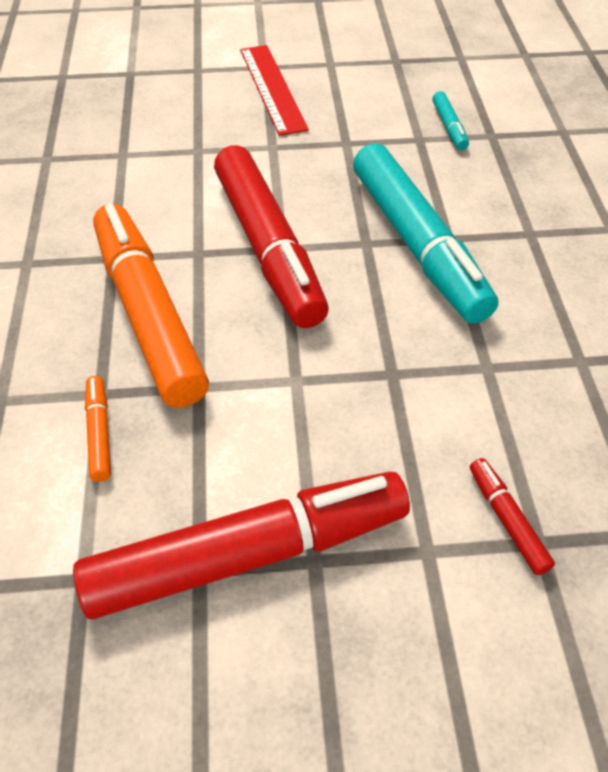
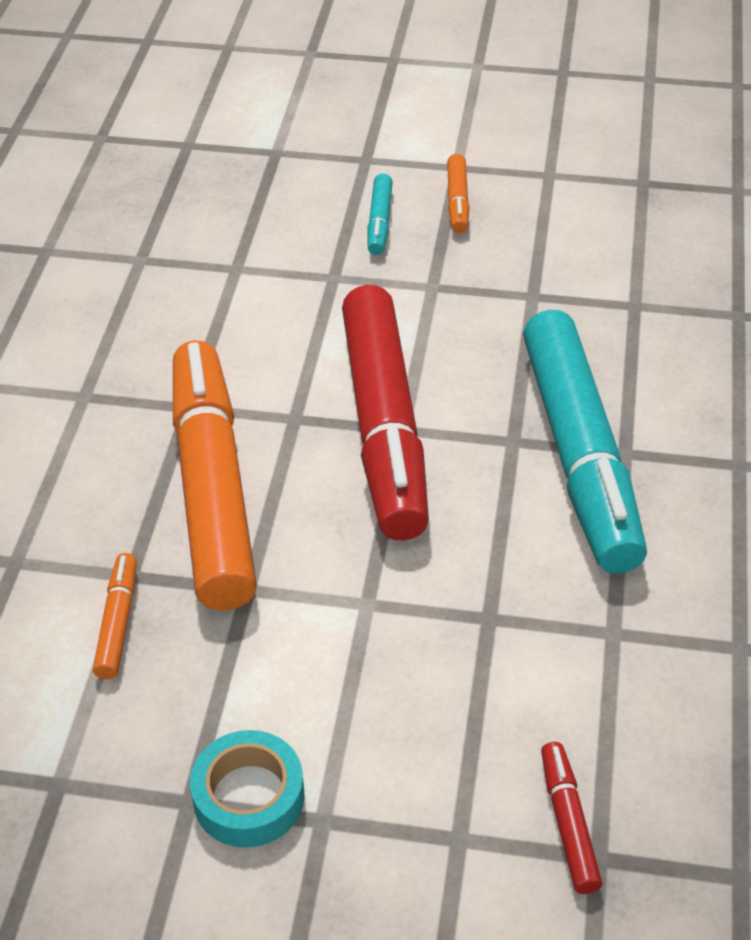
camera: 15 degrees right, 5 degrees down
(248, 554) = (249, 797): red marker -> turquoise tape
(272, 88) = (457, 201): red ruler -> orange marker
(449, 127) = (682, 294): turquoise marker -> turquoise marker (379, 222)

